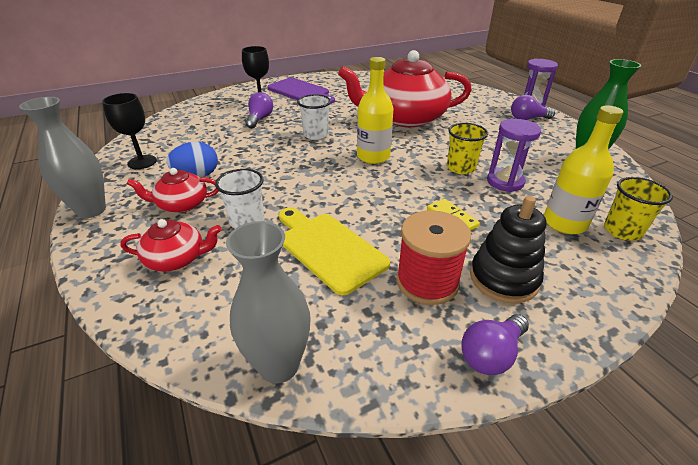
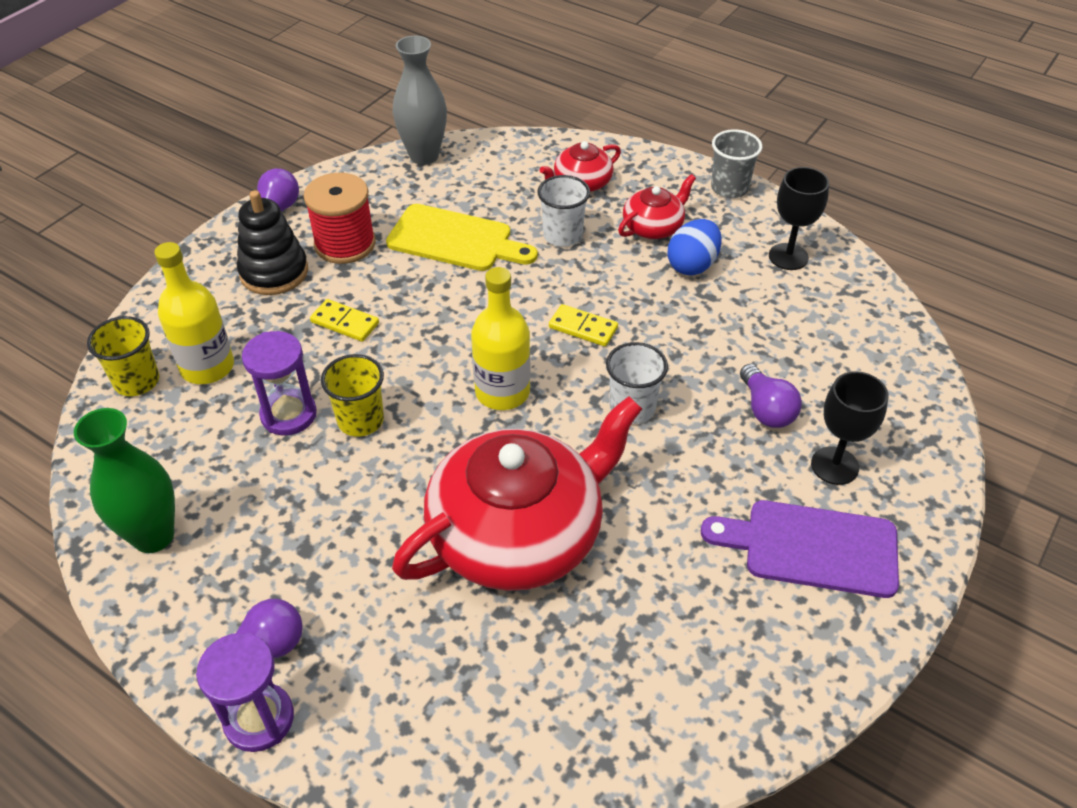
camera: 150 degrees right, 10 degrees up
(91, 210) = (729, 188): grey vase -> grey cup
(300, 168) = (583, 328): none -> yellow domino

